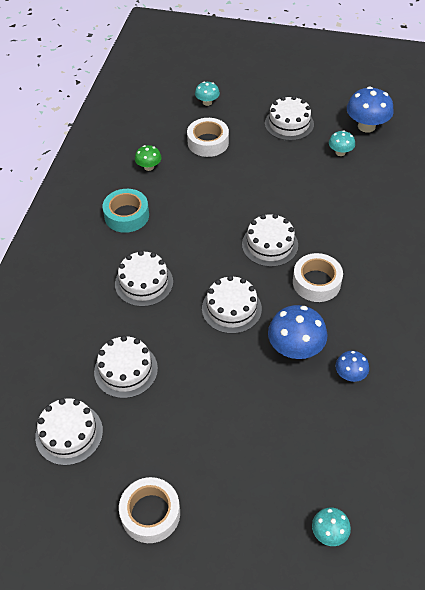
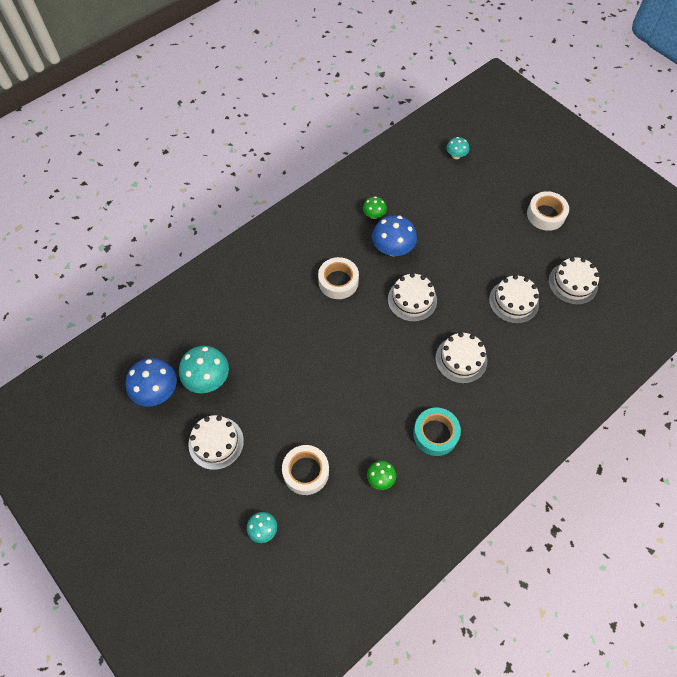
camera: 145 degrees left, 10 degrees up
(270, 244) = (344, 331): white cake -> none
(340, 152) = (208, 379): turquoise mushroom -> turquoise mushroom, size x1.79
(350, 375) = (374, 215): blue mushroom -> green mushroom

